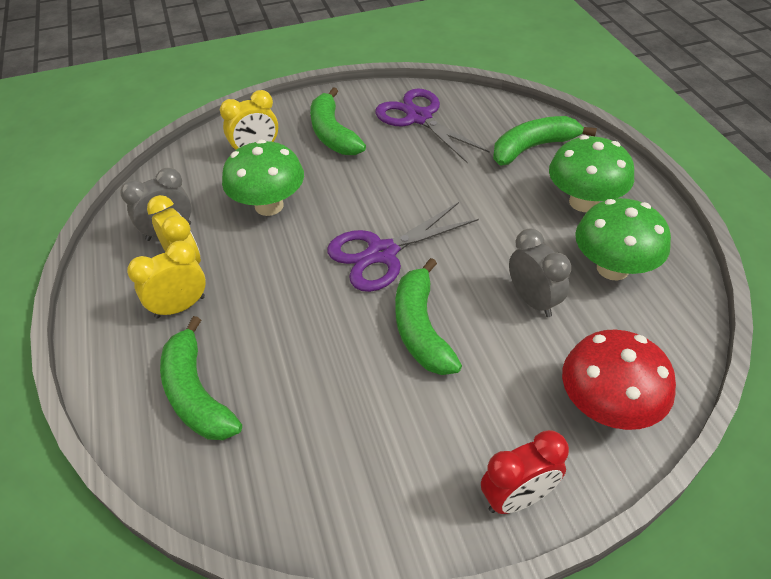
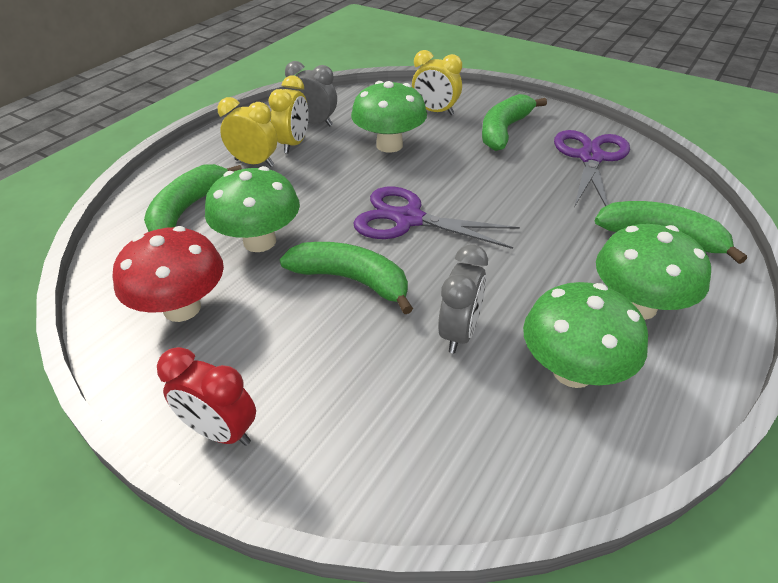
camera: 50 degrees right, 5 degrees down
(308, 362) = (260, 241): none -> green mushroom
(421, 328) = (351, 280): green banana -> green banana turned 75 degrees clockwise
(606, 407) = (380, 451): red mushroom -> red mushroom (182, 308)

